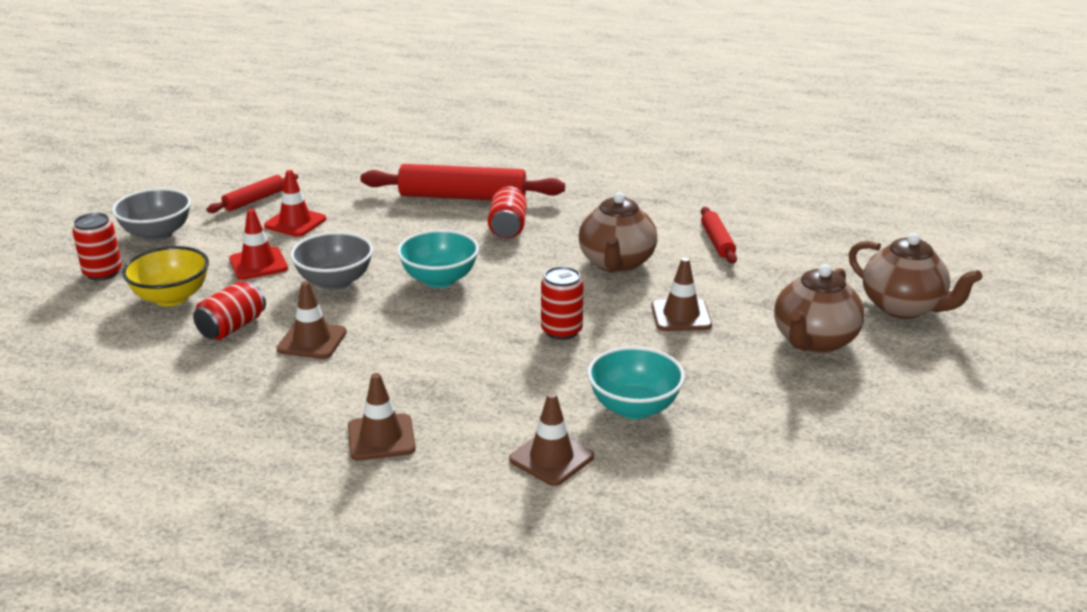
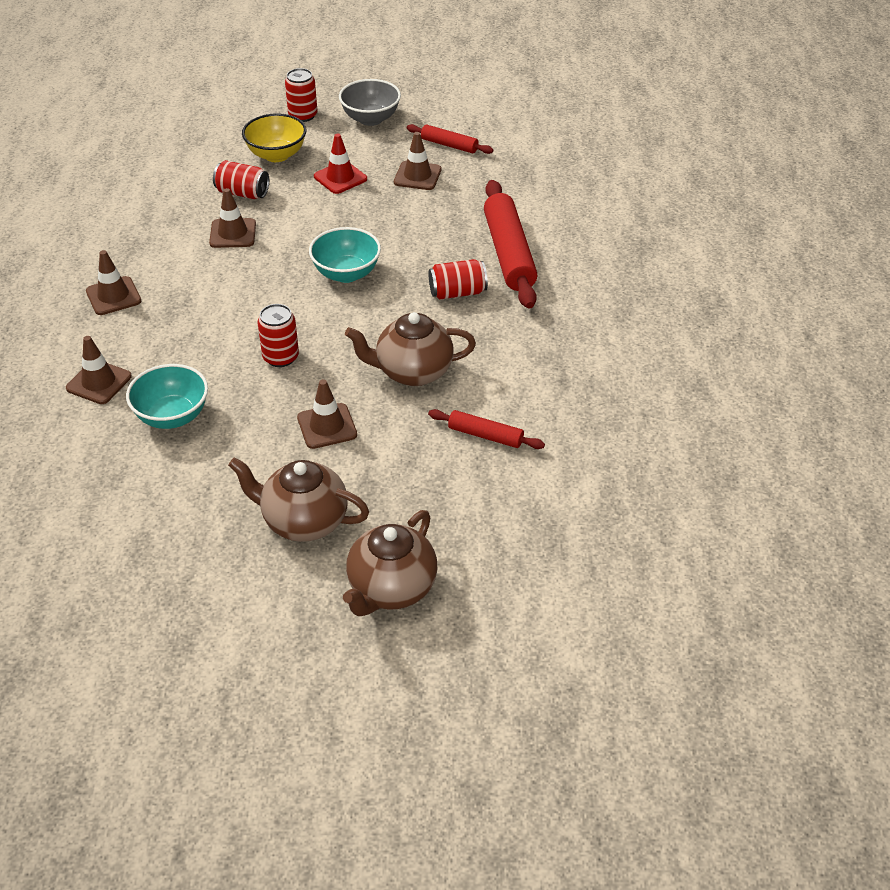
camera: 75 degrees right, 15 degrees up
(295, 222) = (417, 176): red traffic cone -> brown traffic cone
(335, 282) = (324, 221): grey bowl -> none
(717, 242) = (485, 435): red rolling pin -> red rolling pin turned 45 degrees clockwise

